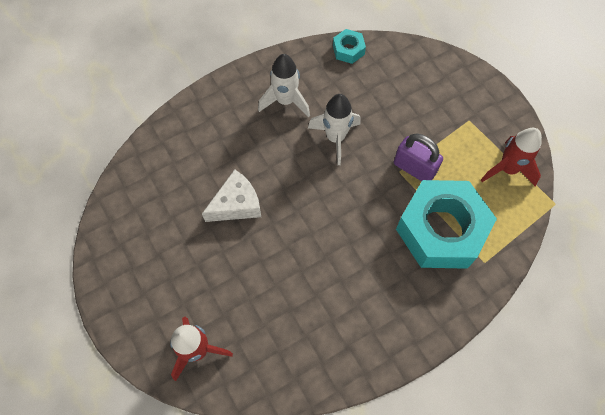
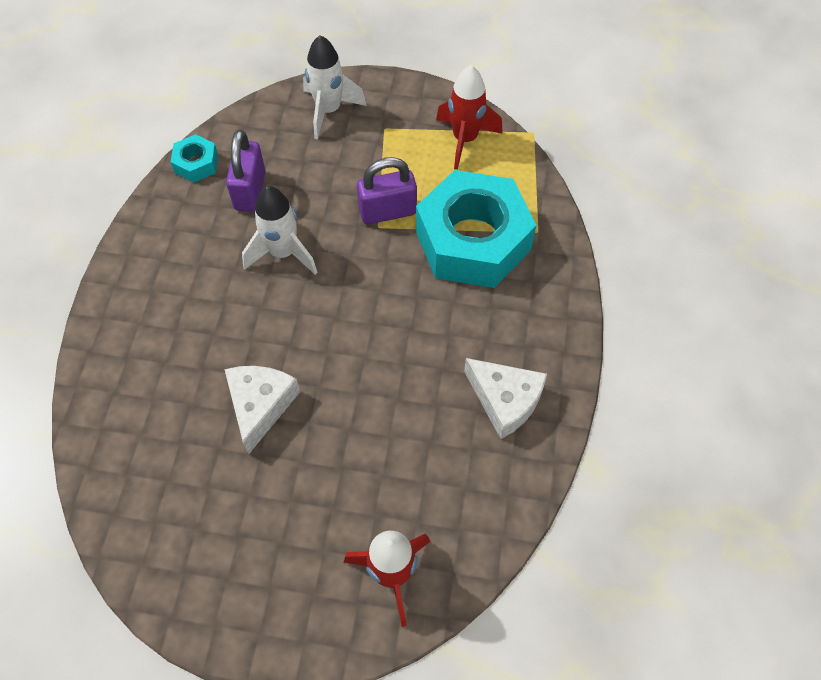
camera: 50 degrees left, 5 degrees down
(285, 101) = (190, 265): white rocket -> white rocket (329, 111)
(352, 331) = (505, 400): none -> white cheese
(357, 89) = (250, 191): none -> purple padlock

